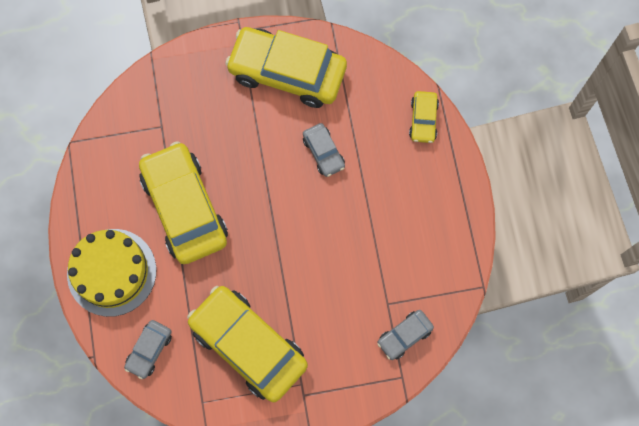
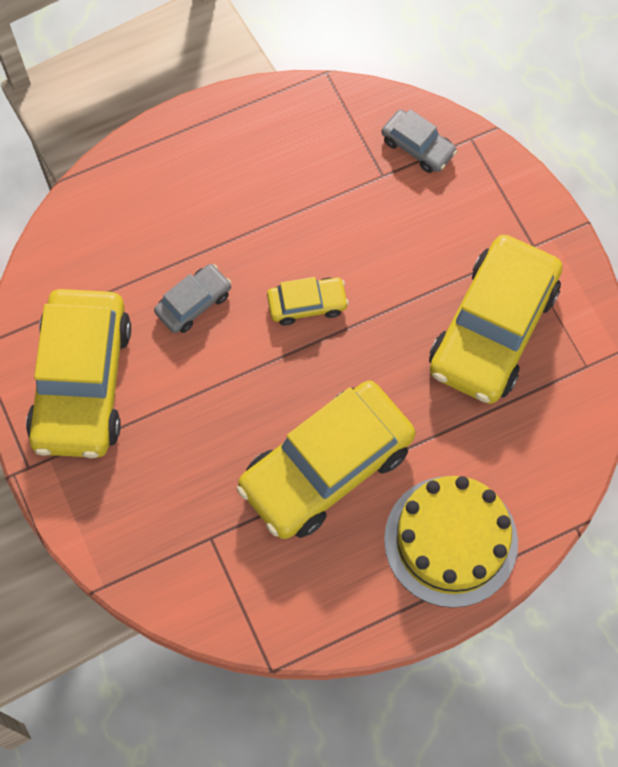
camera: 105 degrees left, 5 degrees down
(149, 350) = (542, 455): grey car -> none
(423, 120) = (113, 188): yellow car -> yellow car (307, 304)

